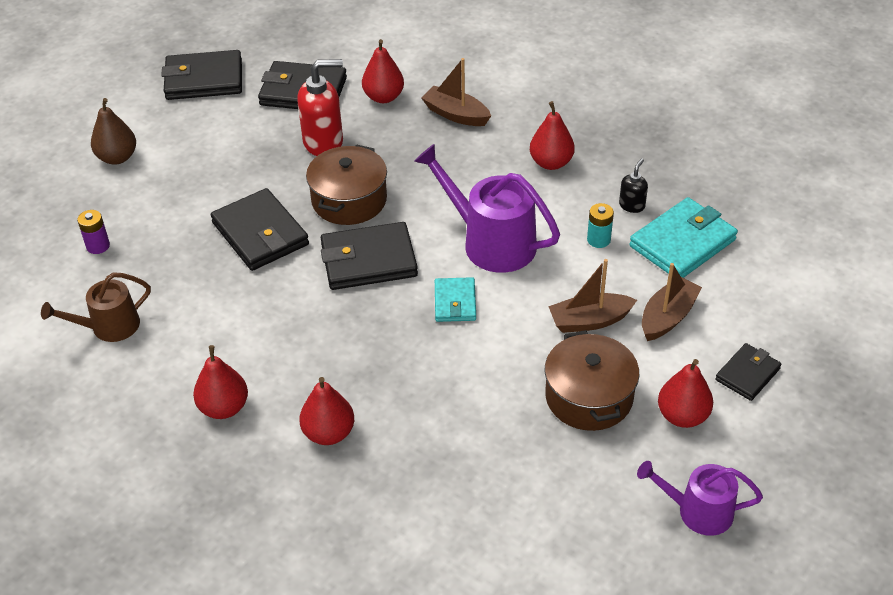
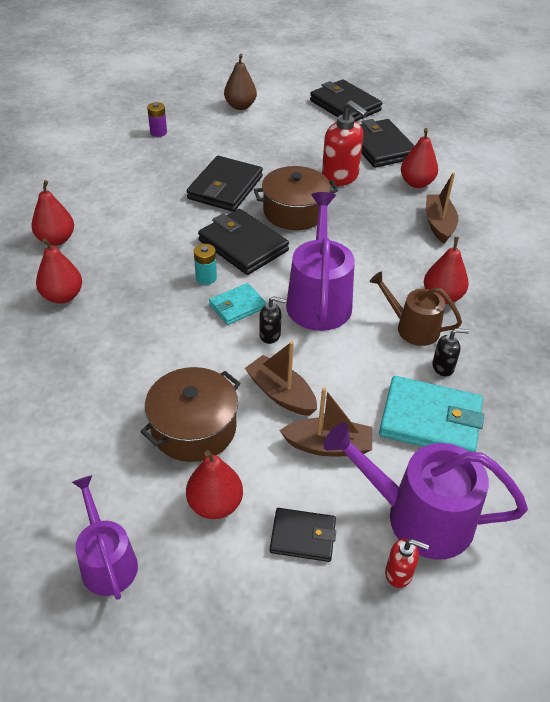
camera: 55 degrees right, 0 degrees up
(109, 327) = (94, 165): brown watering can -> brown watering can (412, 328)
(512, 296) = (270, 335): none -> black soap dispenser
(598, 240) = (381, 362): turquoise battery -> turquoise battery (206, 278)
(769, 297) = (419, 516): none -> purple watering can
(811, 334) = (399, 573): none -> red soap dispenser

